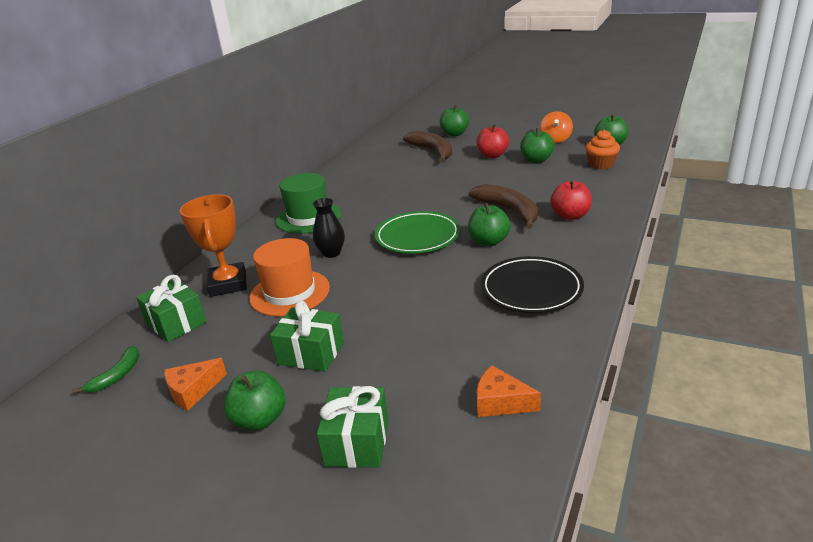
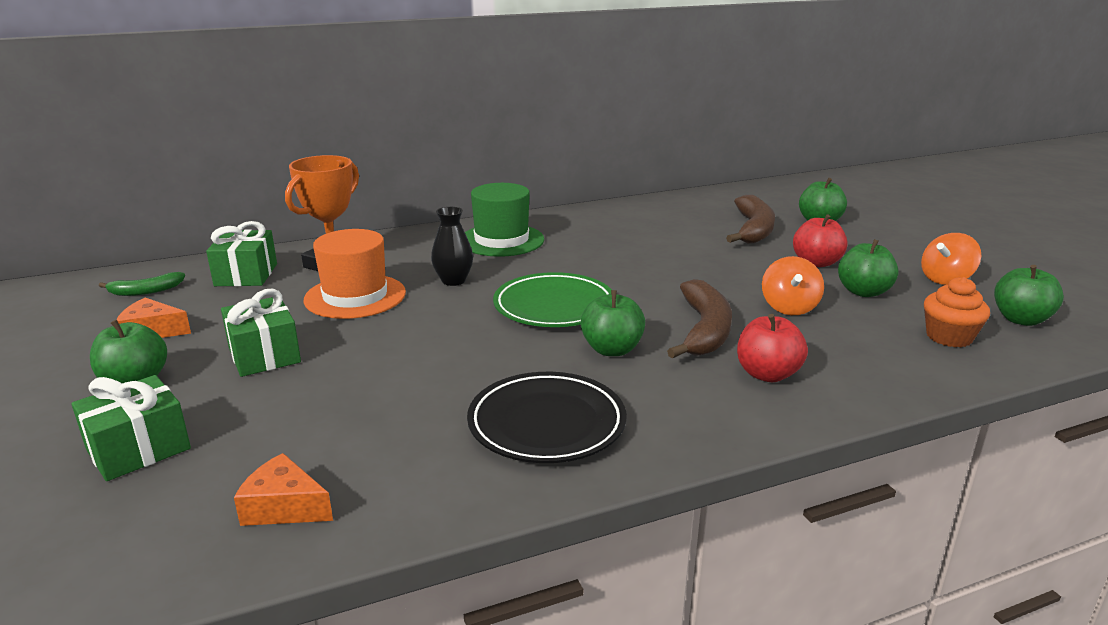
camera: 40 degrees right, 5 degrees down
(500, 402) = (284, 507): orange cheese -> orange cheese turned 45 degrees counterclockwise
(522, 182) = (789, 308): none -> orange spinning top

